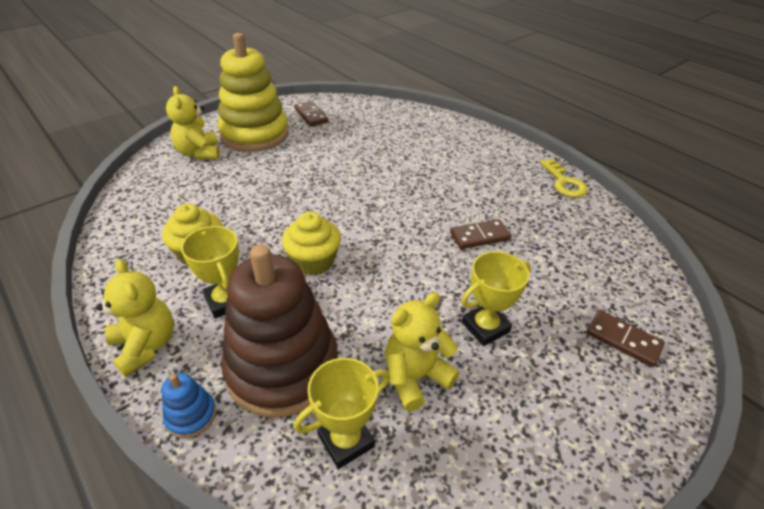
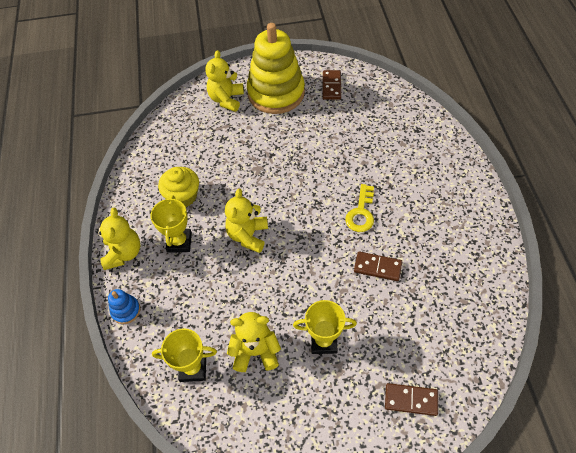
camera: 35 degrees right, 15 degrees up
(282, 367) = (186, 305): brown stacking toy -> none
(313, 261) = (248, 235): yellow cupcake -> yellow teddy bear
(564, 182) = (493, 246): yellow key -> yellow key (361, 213)
(623, 340) = (411, 400): brown domino -> brown domino turned 60 degrees counterclockwise

